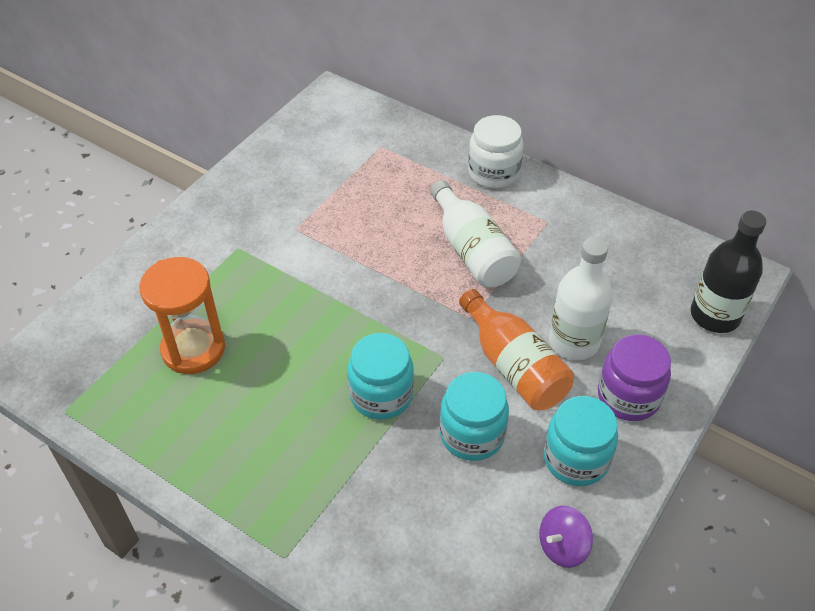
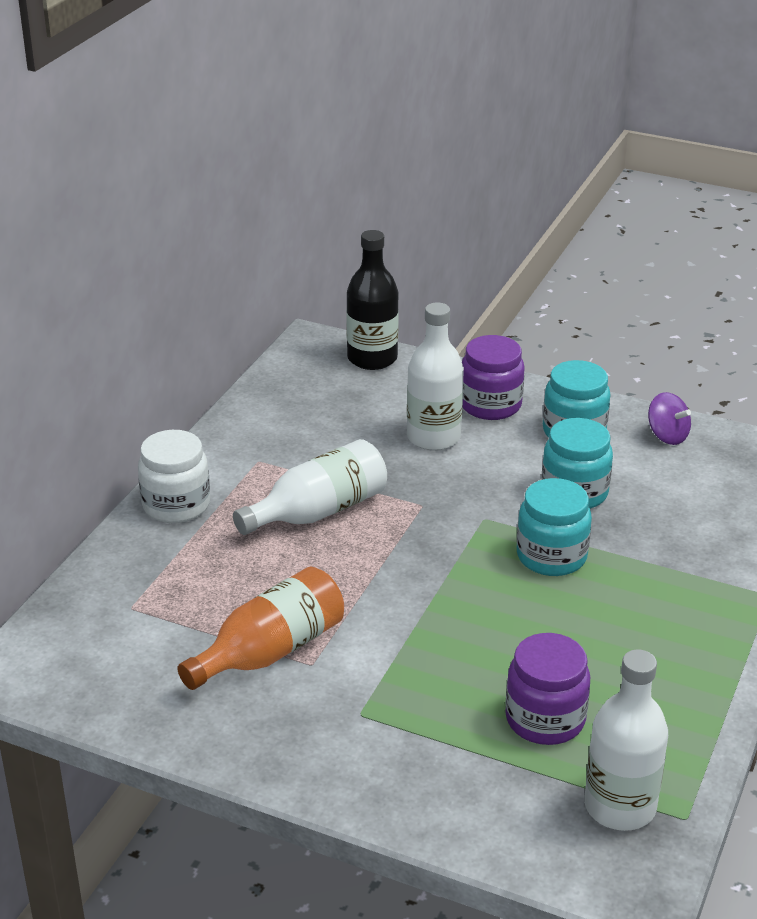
camera: 100 degrees left, 15 degrees down
(93, 374) = (620, 806): none -> white bottle
(193, 349) = (545, 719): orange hourglass -> purple jar
(514, 366) = (479, 472): orange bottle -> orange bottle (270, 651)

